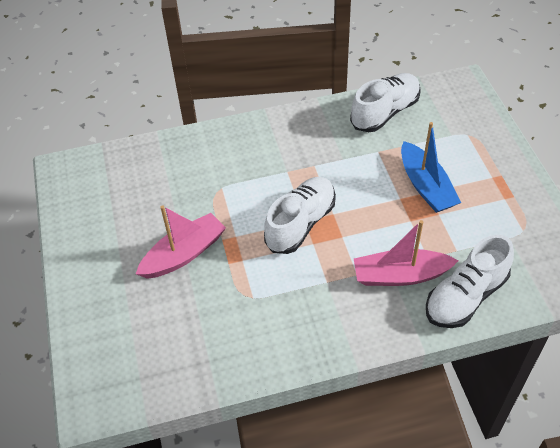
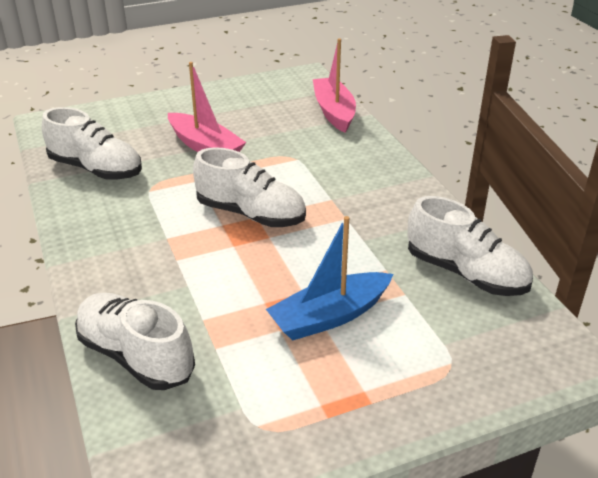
camera: 80 degrees right, 15 degrees down
(205, 344) = (96, 169): none -> white shoe
(400, 275) = (173, 295): pink boat -> pink boat (334, 112)

